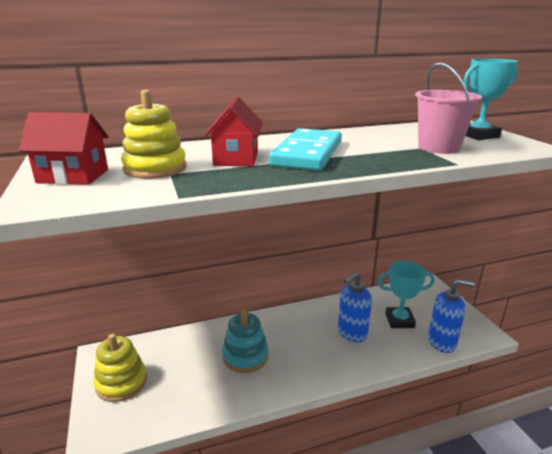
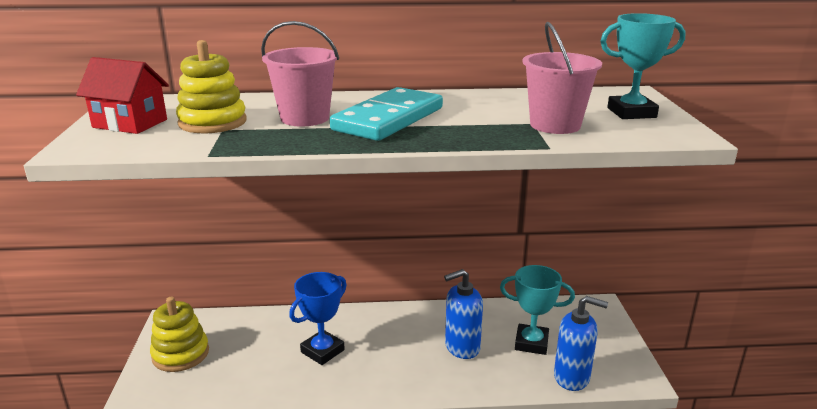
camera: 15 degrees right, 0 degrees up
(236, 158) = (305, 118): red house -> pink bucket
(245, 356) = (322, 351): turquoise stacking toy -> blue trophy

